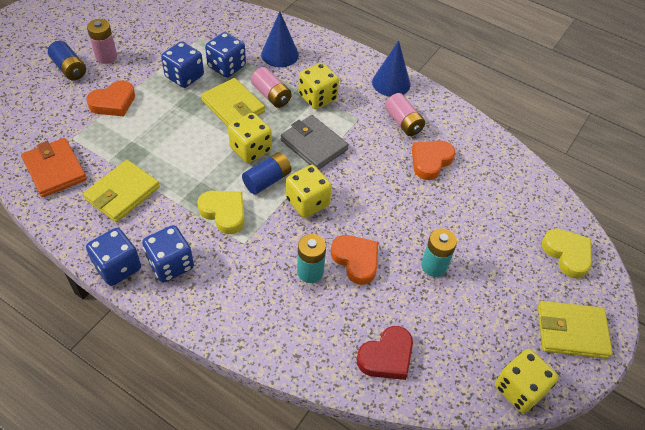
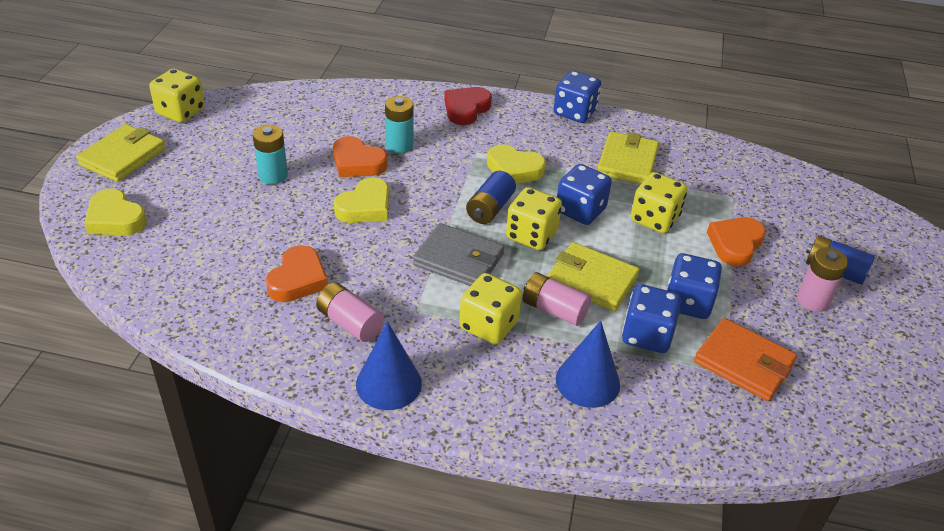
camera: 160 degrees right, 10 degrees down
(55, 170) = (712, 165): orange wallet -> orange wallet (743, 363)
(171, 264) = (531, 123): blue dice -> blue dice (580, 210)
(307, 202) = (433, 199): yellow dice -> yellow dice (654, 219)
(364, 210) = (365, 207): none -> yellow heart
(386, 357) = (305, 108): red heart -> red heart (466, 109)
(572, 332) = (123, 156): yellow wallet -> yellow wallet turned 45 degrees counterclockwise

